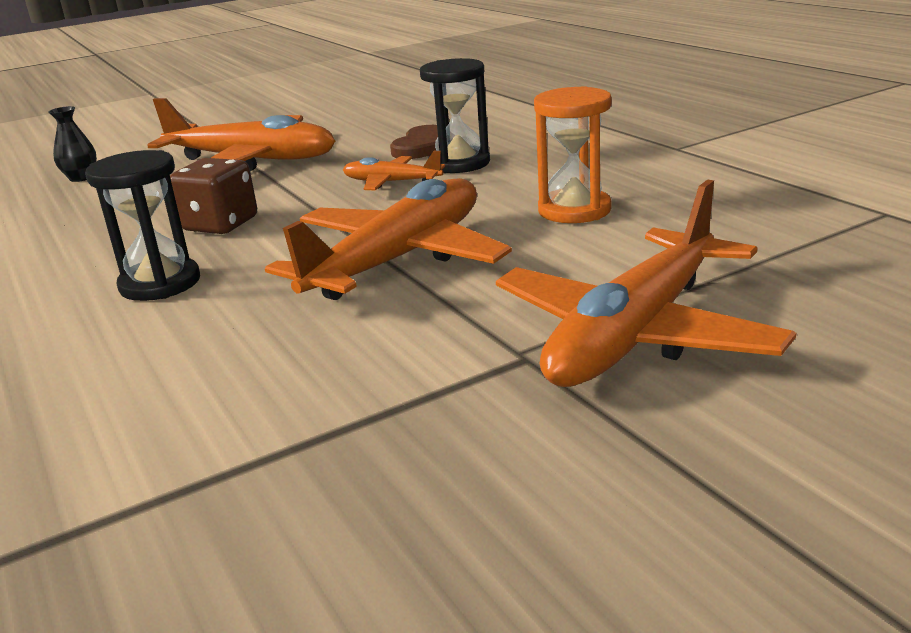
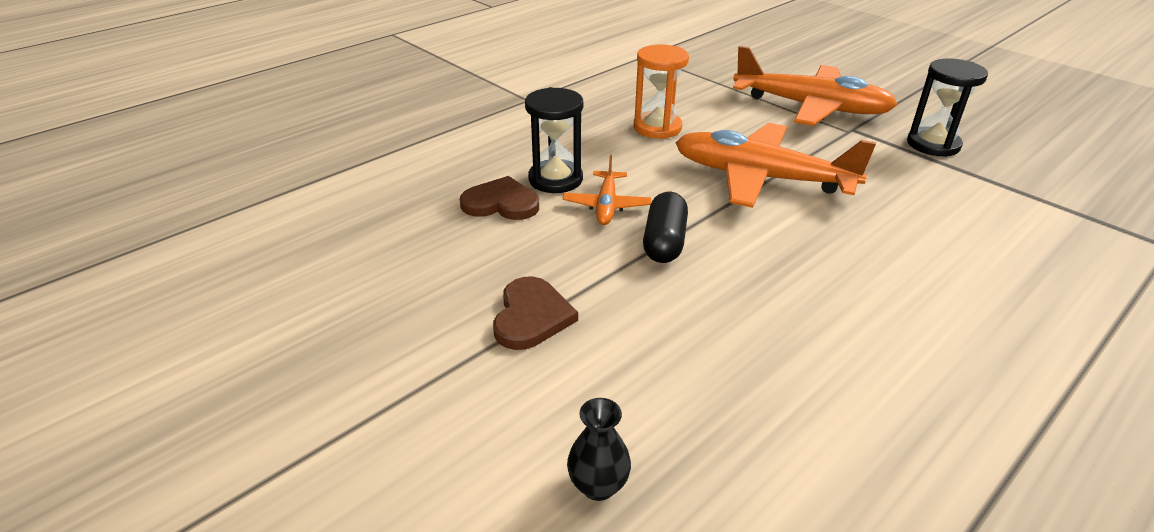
camera: 105 degrees left, 10 degrees up
(160, 283) = (855, 275): black hourglass -> black hourglass (933, 144)
(220, 224) = (728, 280): brown dice -> none
(251, 160) = (531, 316): orange plane -> brown heart
(306, 203) = (664, 242): none -> black capsule

